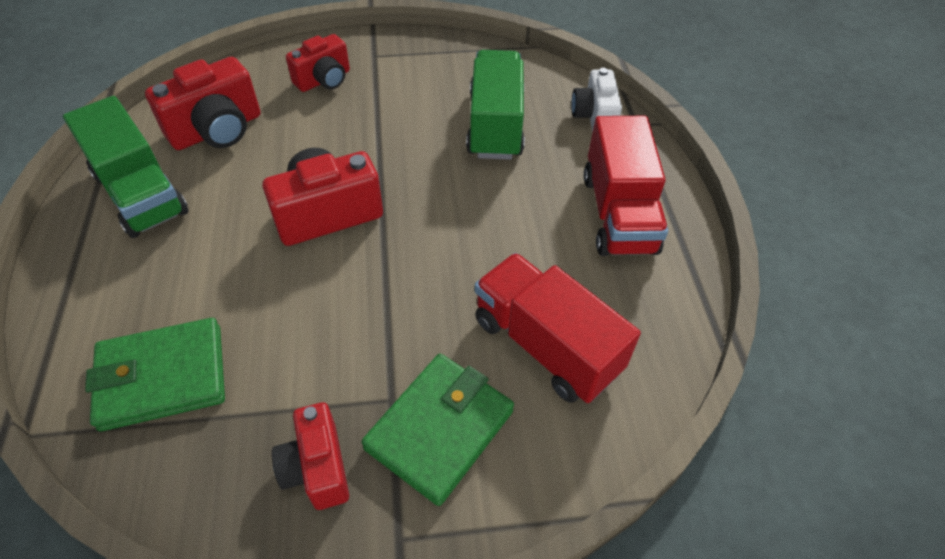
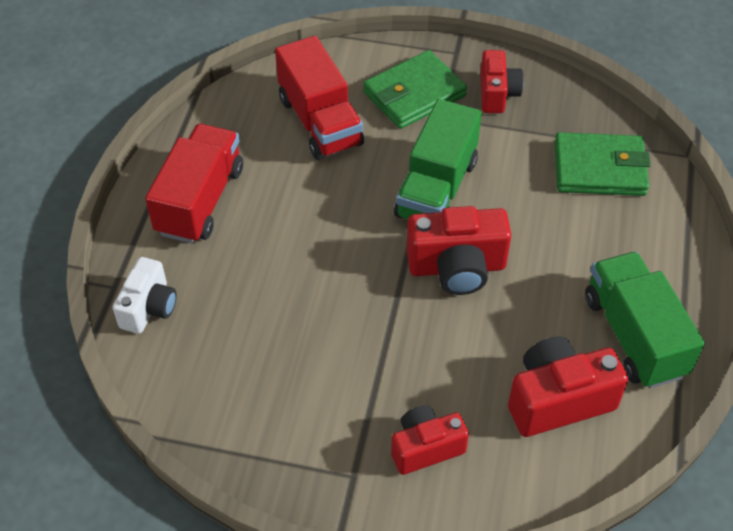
camera: 160 degrees left, 0 degrees up
(495, 125) = (257, 325): green truck -> green truck (436, 188)

